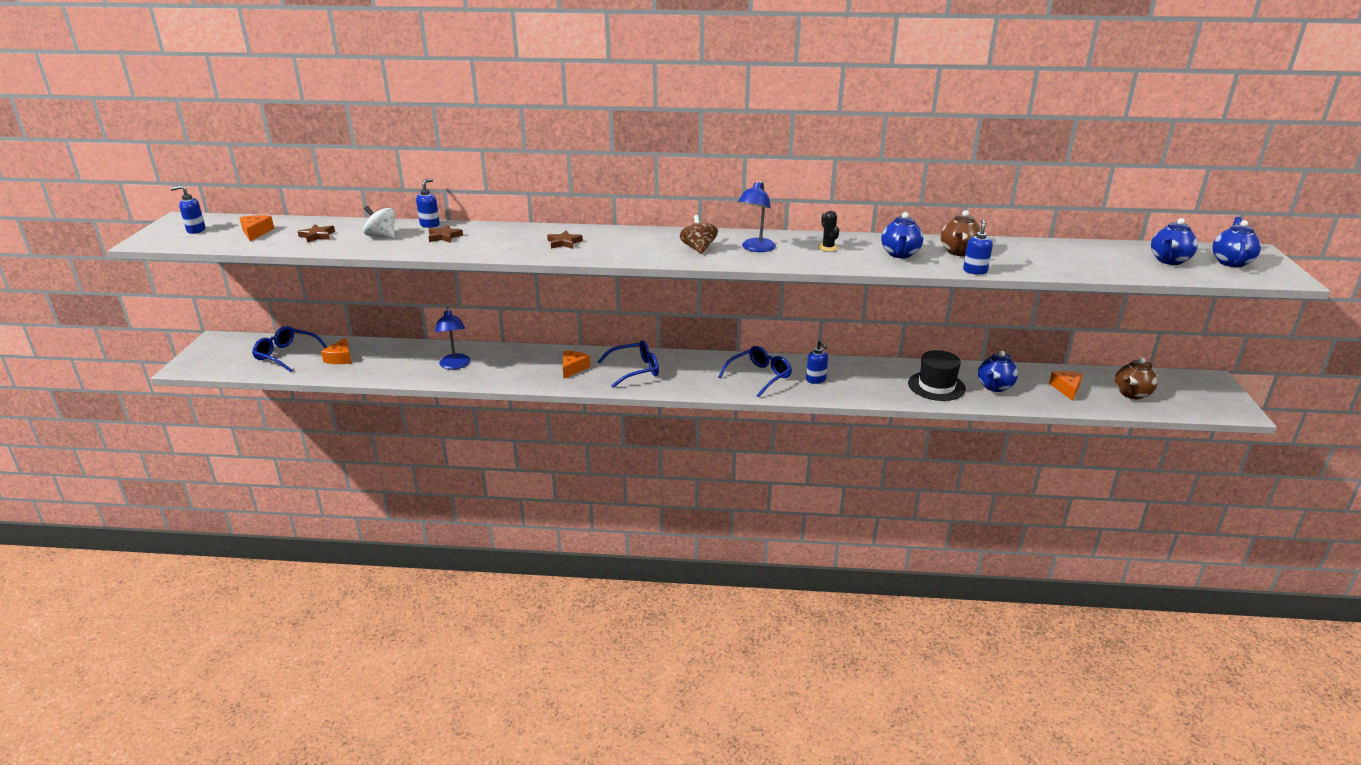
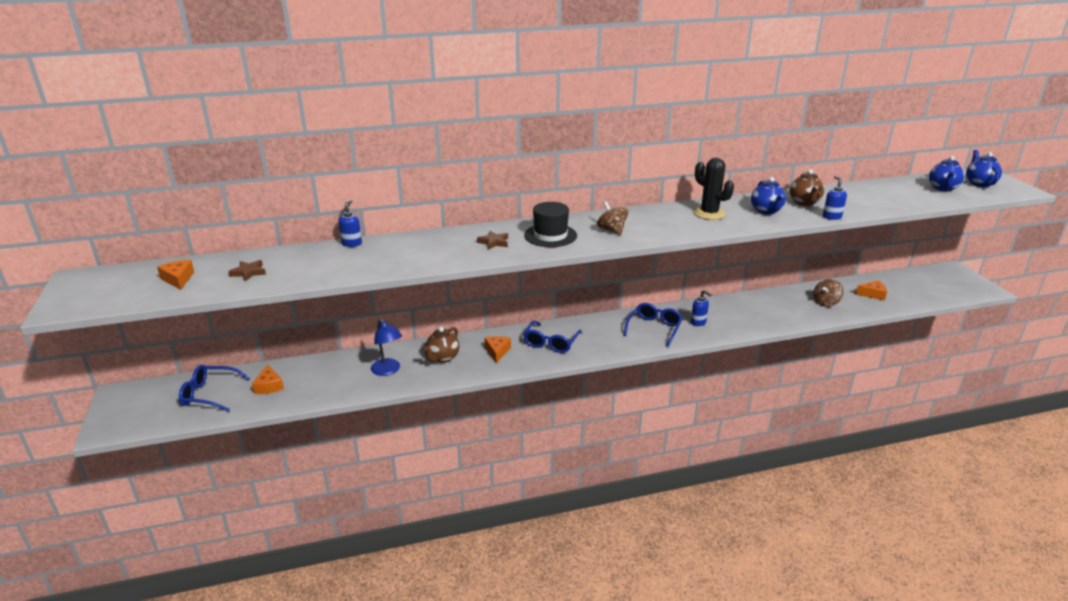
camera: 20 degrees left, 0 degrees up
(196, 230) = (107, 287): blue soap dispenser -> none
(382, 236) = (316, 262): white spinning top -> none
(444, 236) = (378, 253): brown star -> none
(635, 370) = (551, 343): blue glasses -> blue glasses turned 150 degrees clockwise
(756, 248) = (656, 223): blue lamp -> none
(828, 247) = (709, 213): black cactus -> black cactus, size x1.80
(936, 386) = (787, 310): black hat -> black hat (550, 235)
(994, 387) = (826, 302): blue teapot -> brown spinning top
(1066, 389) = (872, 294): orange cheese -> orange cheese turned 105 degrees clockwise
(1131, 394) = (915, 290): brown teapot -> brown teapot (442, 358)

